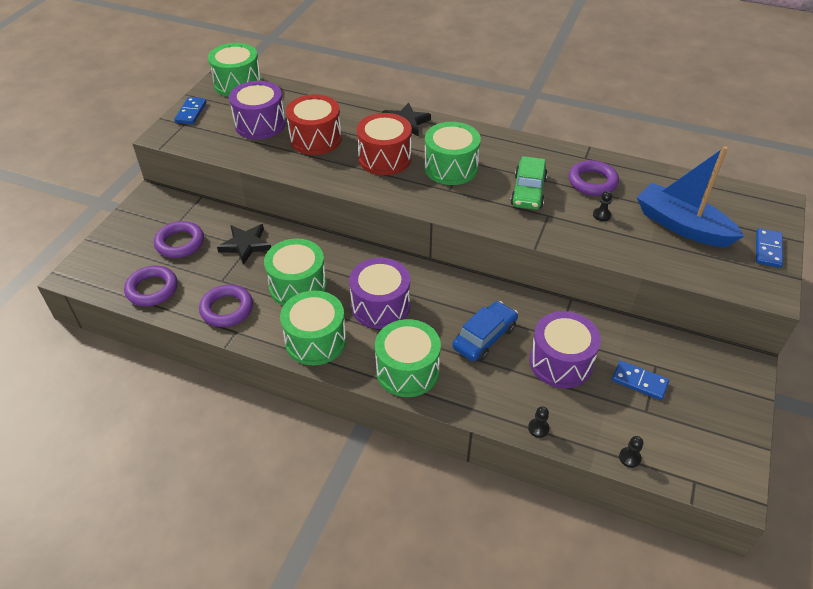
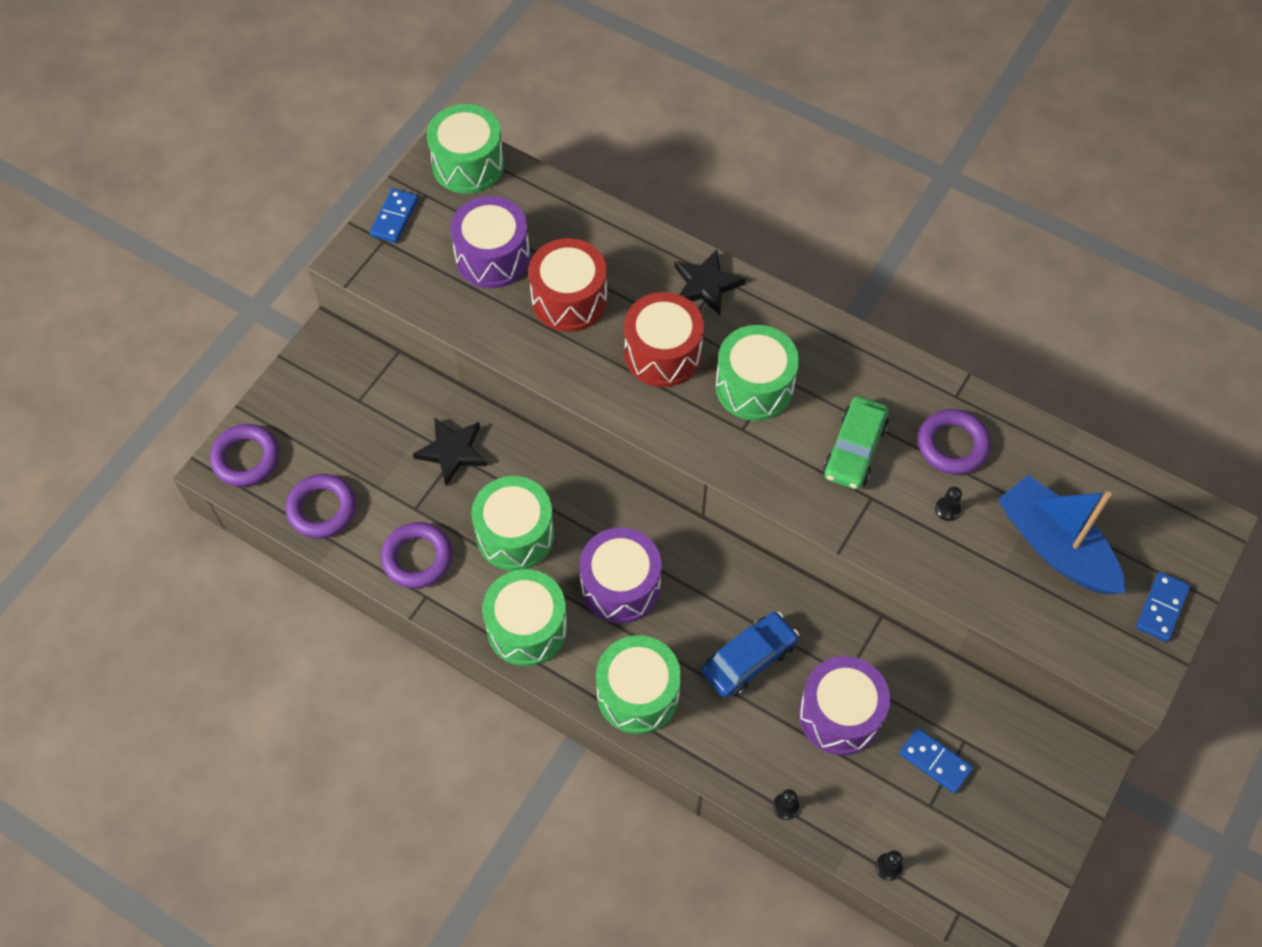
camera: 10 degrees right, 15 degrees up
(180, 243) = (363, 434): purple ring -> purple ring (246, 458)

